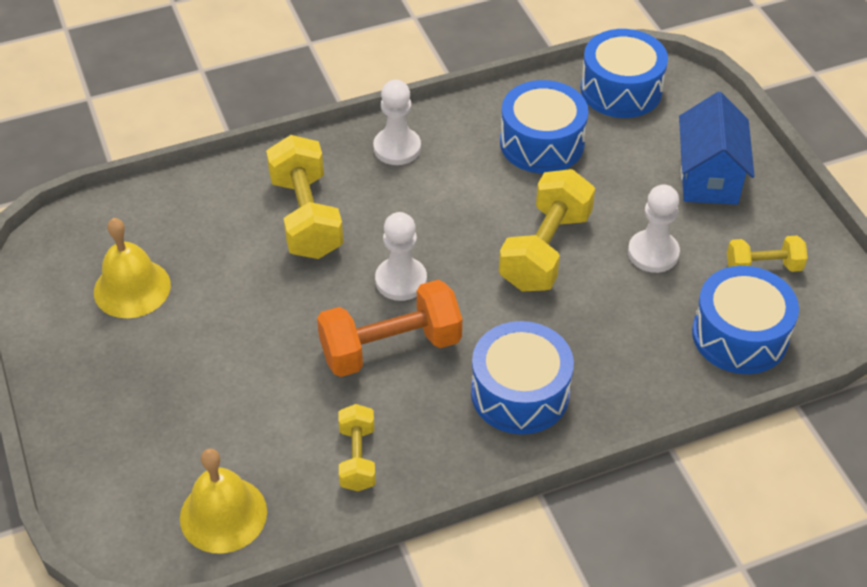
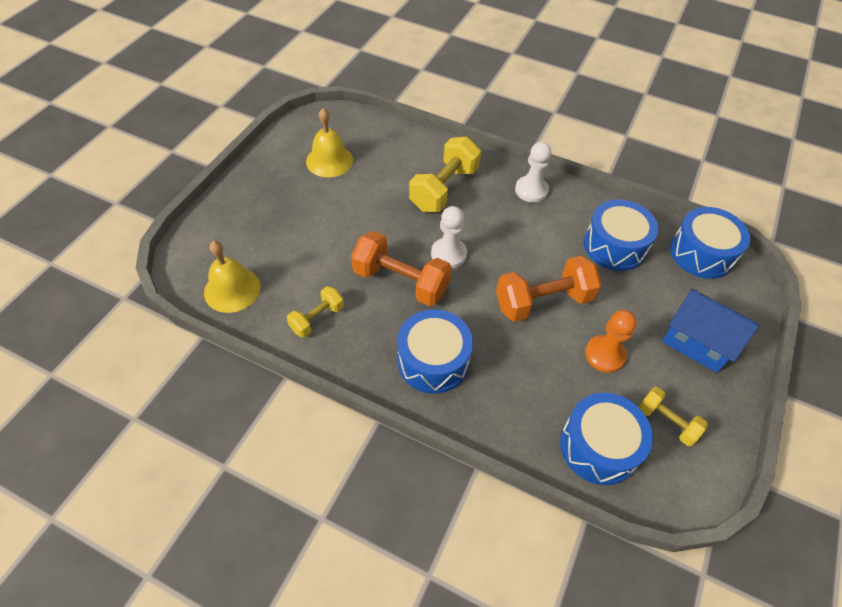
camera: 45 degrees right, 5 degrees up
(545, 250) = (543, 301): yellow dumbbell -> orange dumbbell
(653, 253) = (605, 355): white pawn -> orange pawn
(708, 177) = (697, 342): blue house -> blue house turned 75 degrees clockwise

